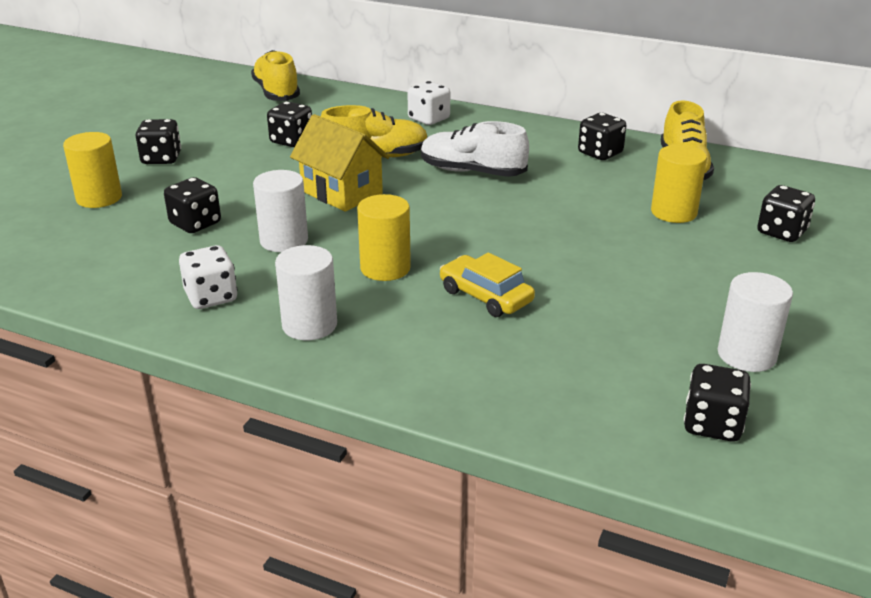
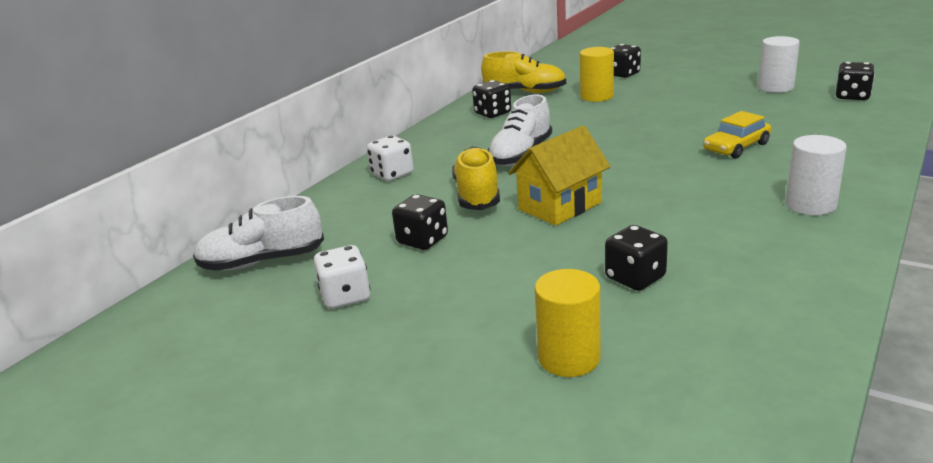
camera: 80 degrees left, 5 degrees down
(161, 159) = (450, 324): black dice -> none
(211, 297) = (786, 252): white dice -> white dice (345, 296)
(276, 93) = (262, 261): yellow shoe -> white shoe
(284, 240) = (665, 226): white cylinder -> none
(385, 268) = (705, 181): yellow cylinder -> none

